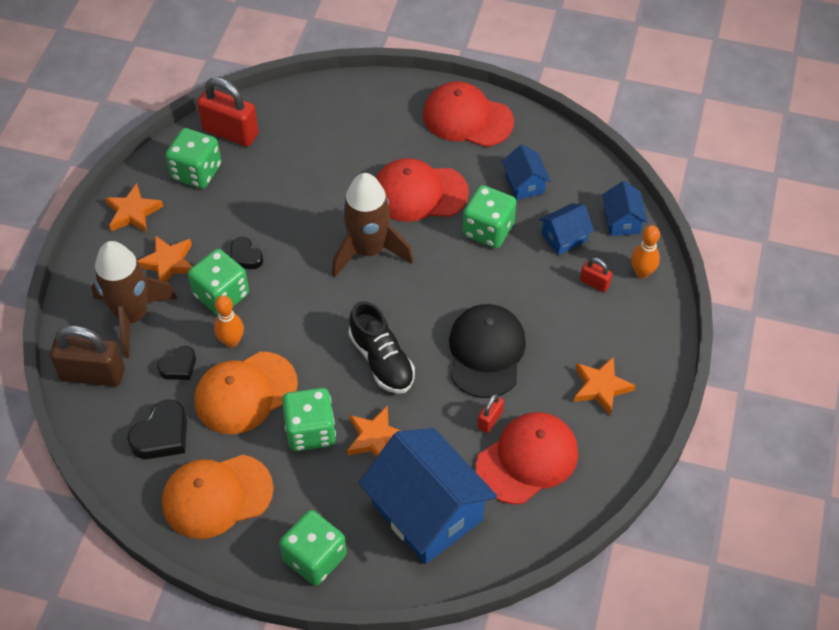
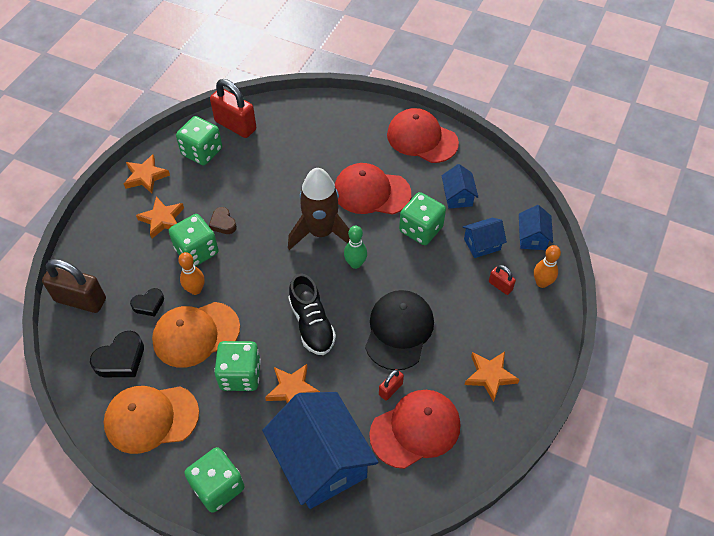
camera: 10 degrees right, 0 degrees up
(132, 317) = (124, 258): brown rocket -> none
(245, 257) = (223, 223): black heart -> brown heart
(418, 282) = (355, 264): none -> green bowling pin

